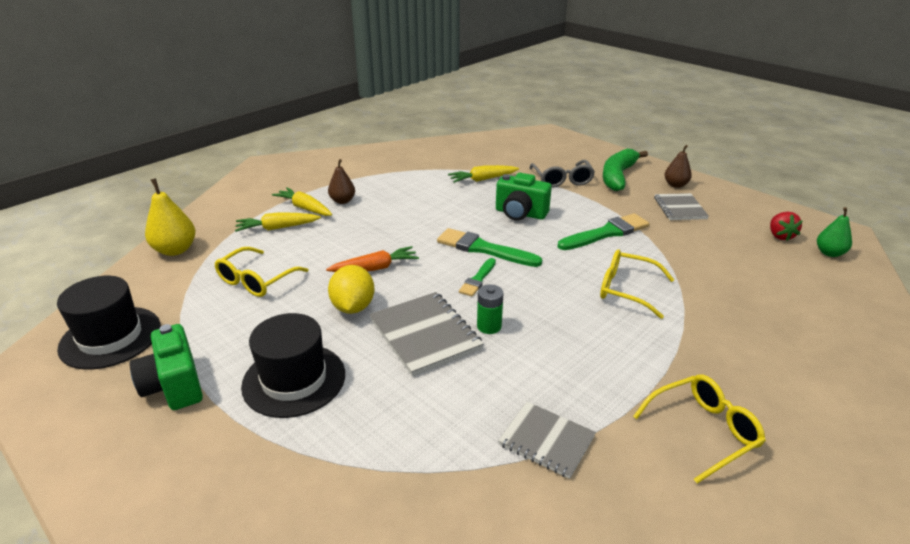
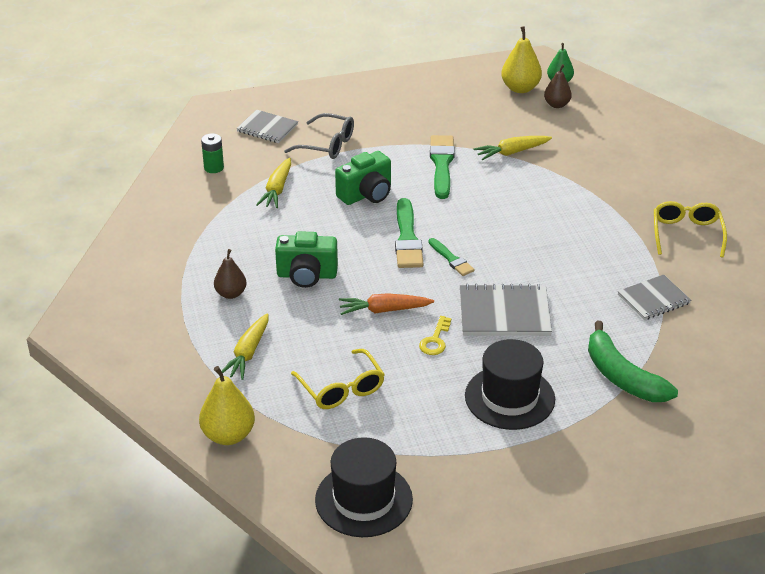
camera: 60 degrees left, 5 degrees up
(174, 386) = (469, 466): green camera -> green camera (307, 275)
(305, 208) = (221, 324): yellow carrot -> yellow carrot (512, 152)
(353, 307) = (435, 340): yellow lemon -> yellow key
(375, 268) = (384, 310): orange carrot -> orange carrot turned 105 degrees counterclockwise
(483, 249) = (407, 238): green brush -> green brush turned 60 degrees counterclockwise
(489, 326) = (519, 277): green battery -> green battery (214, 168)
(618, 176) = (352, 112): green banana -> green banana (622, 376)
(627, 290) = (527, 192): yellow glasses -> none
(675, 185) = (399, 91): brown pear -> brown pear (556, 105)
(680, 208) = (438, 110): grey notebook -> grey notebook (267, 128)
(780, 236) = (520, 88): red strawberry -> yellow pear

